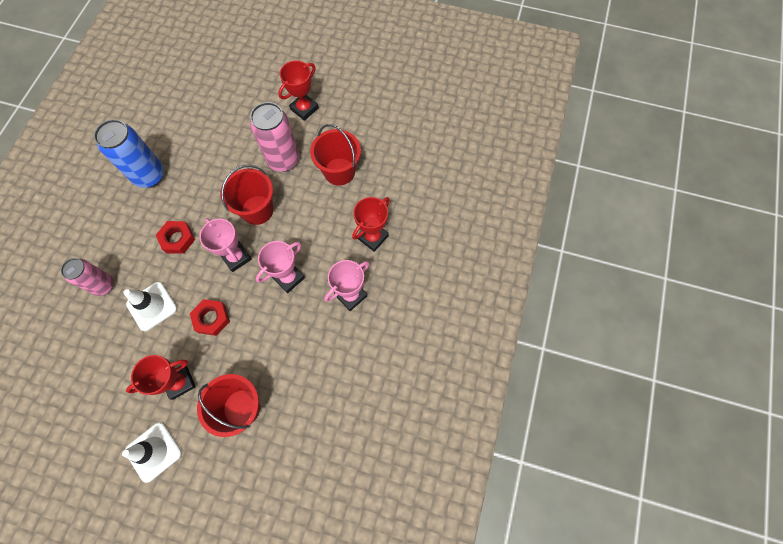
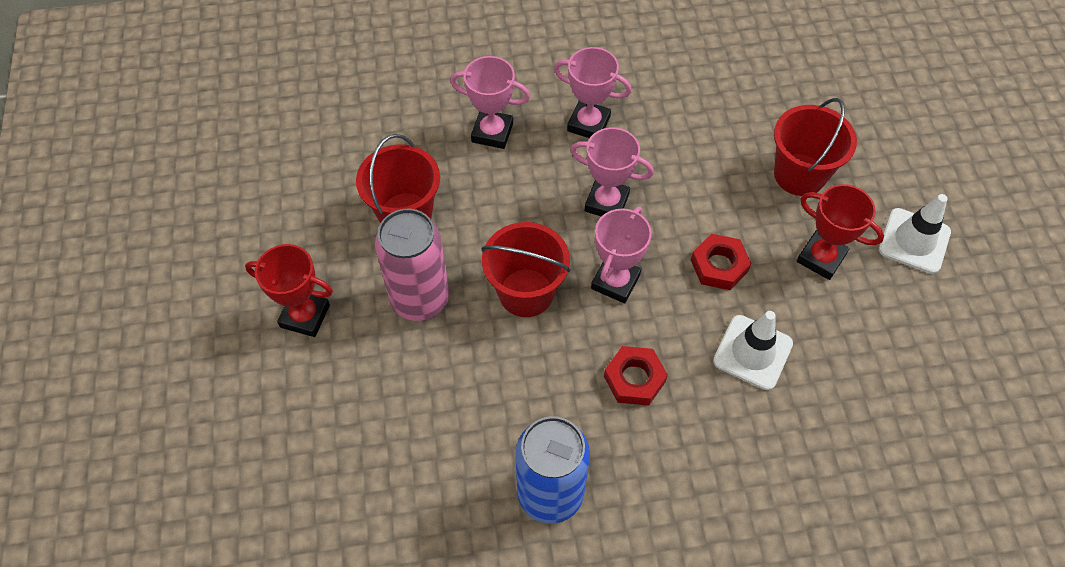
camera: 115 degrees left, 10 degrees down
(103, 285) = (768, 442): pink can -> none
(372, 237) = (492, 132): red trophy -> pink trophy

